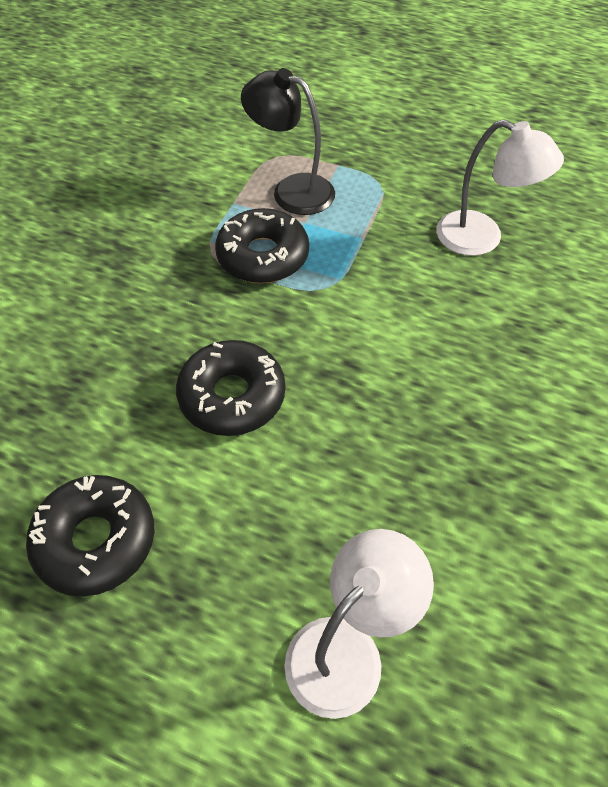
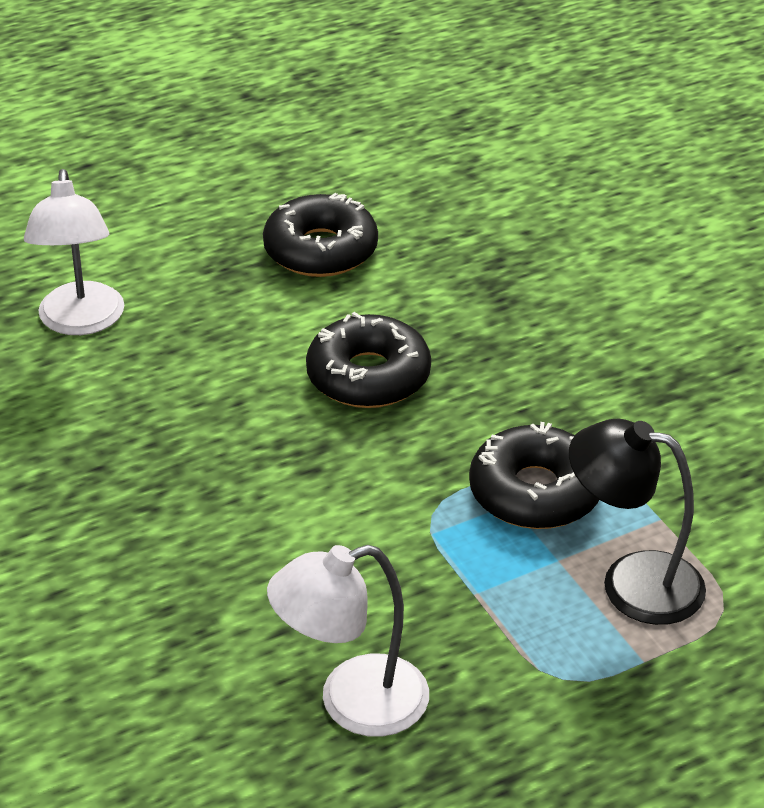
camera: 130 degrees right, 15 degrees down
(291, 190) = (632, 582): black lamp -> black lamp turned 135 degrees counterclockwise

